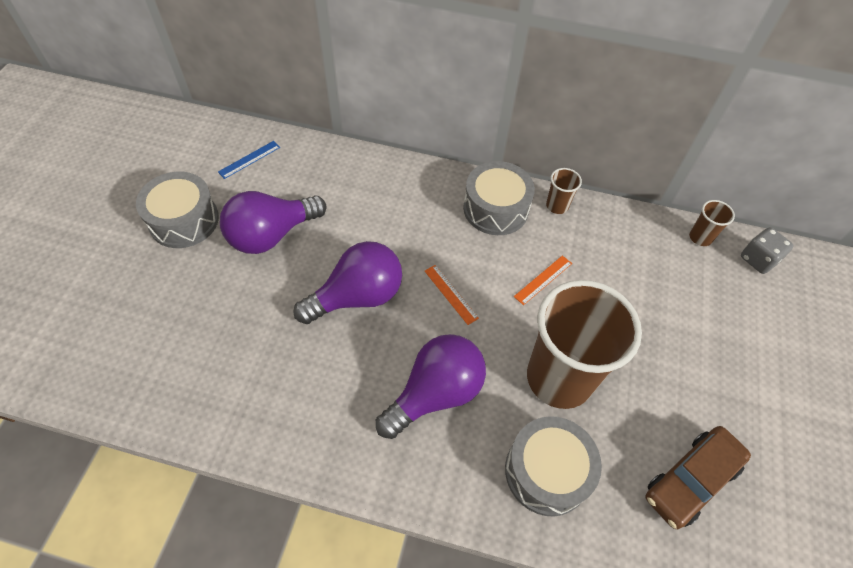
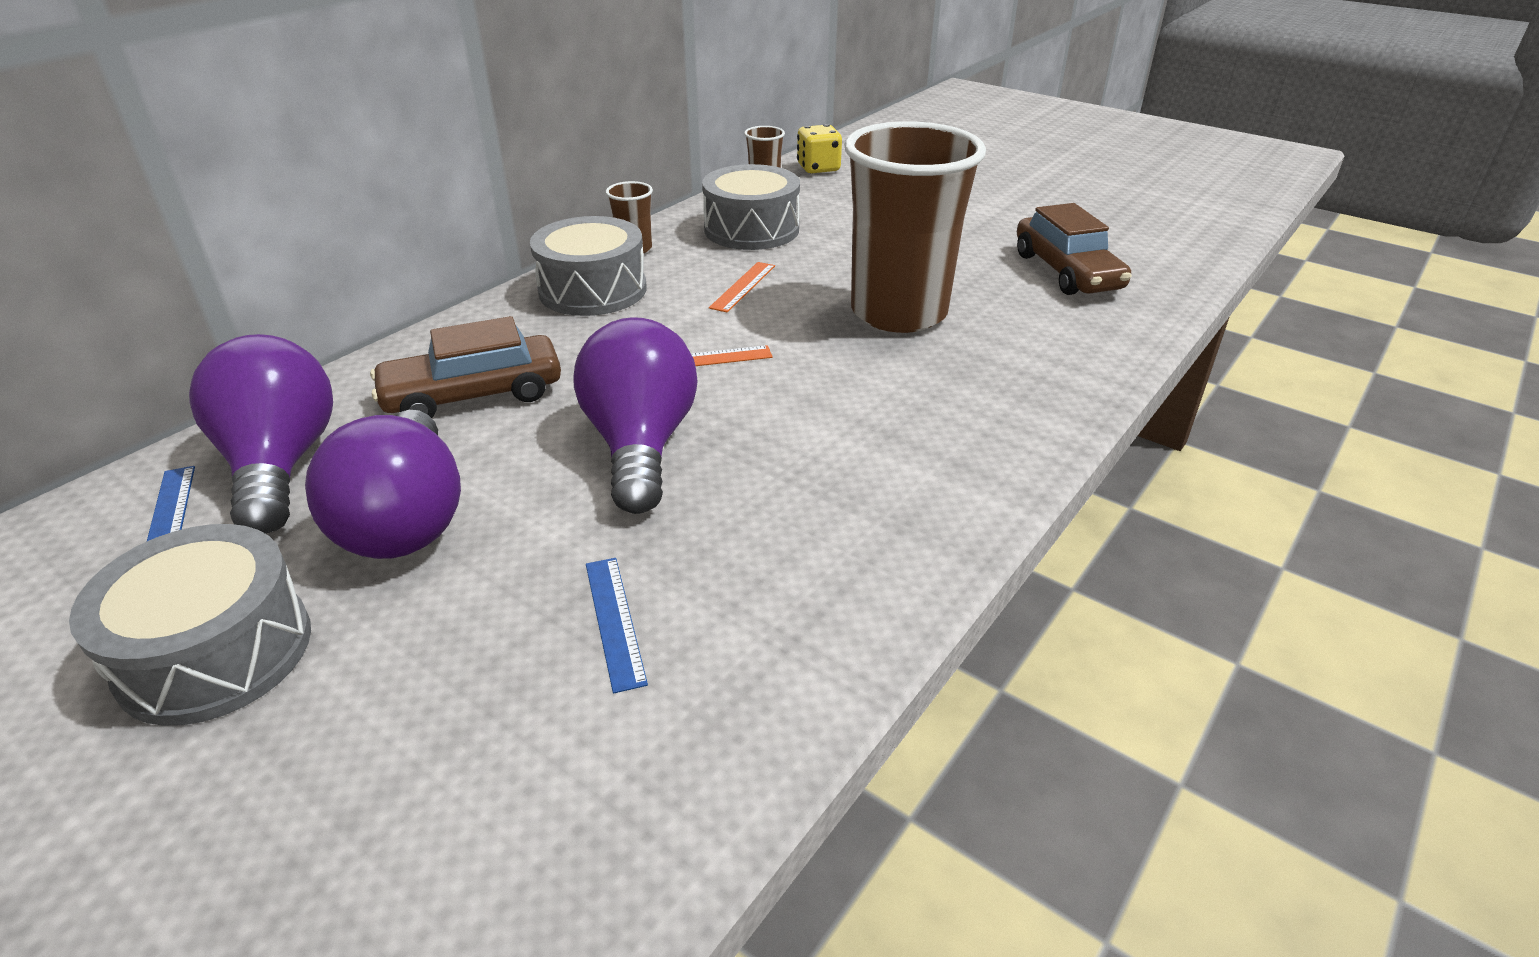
camera: 65 degrees left, 20 degrees down
(233, 340) = (614, 621): none -> blue ruler
(370, 209) = (473, 395): none -> brown car
(435, 393) = (869, 410): purple light bulb -> purple light bulb (281, 465)
(543, 279) = (743, 286): orange ruler -> orange ruler turned 45 degrees clockwise
(547, 472) = (1027, 353): grey drum -> grey drum (751, 229)
(758, 259) = (818, 168): grey dice -> yellow dice

